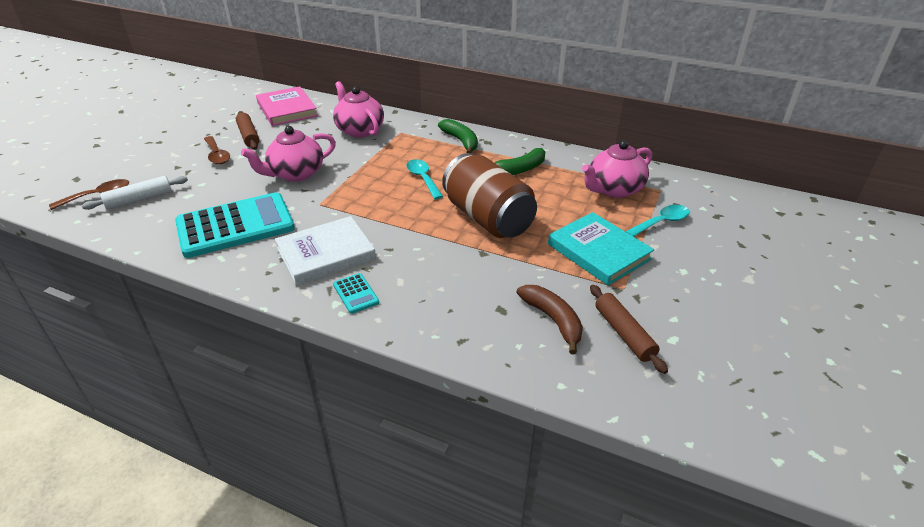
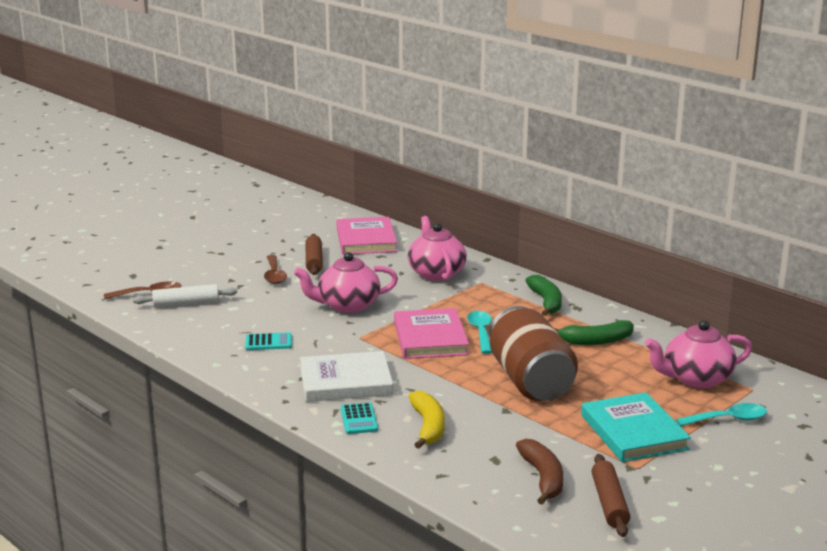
camera: 20 degrees right, 15 degrees down
(235, 226) = (268, 342): turquoise calculator -> turquoise calculator, size x0.41
(383, 193) = (430, 338): none -> pink book
(423, 287) = (428, 426): none -> yellow banana

